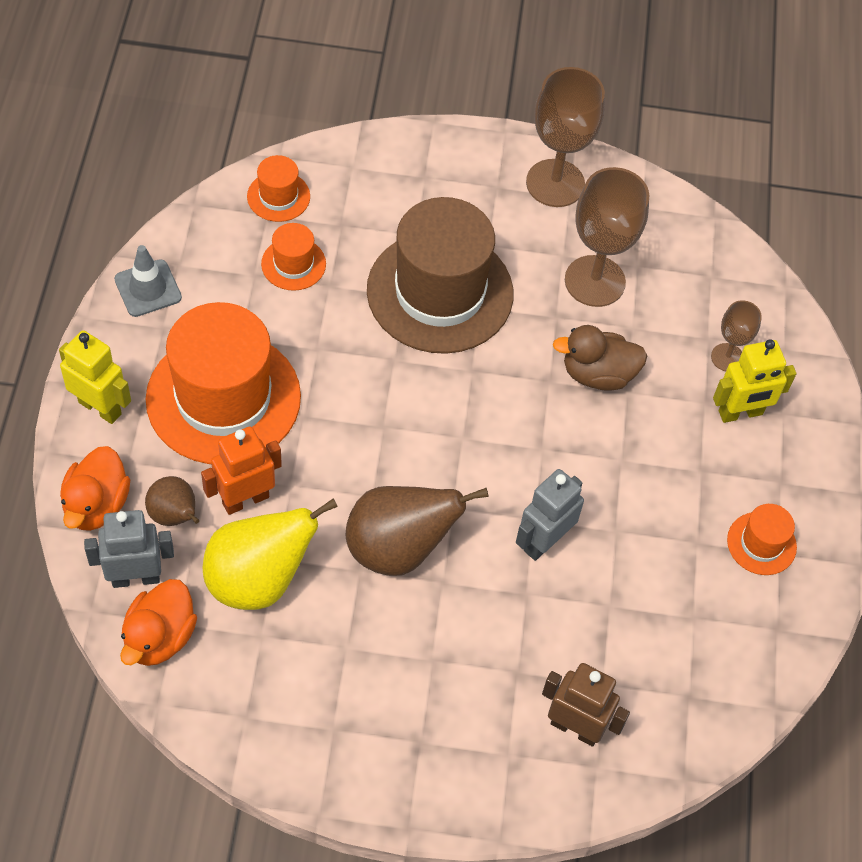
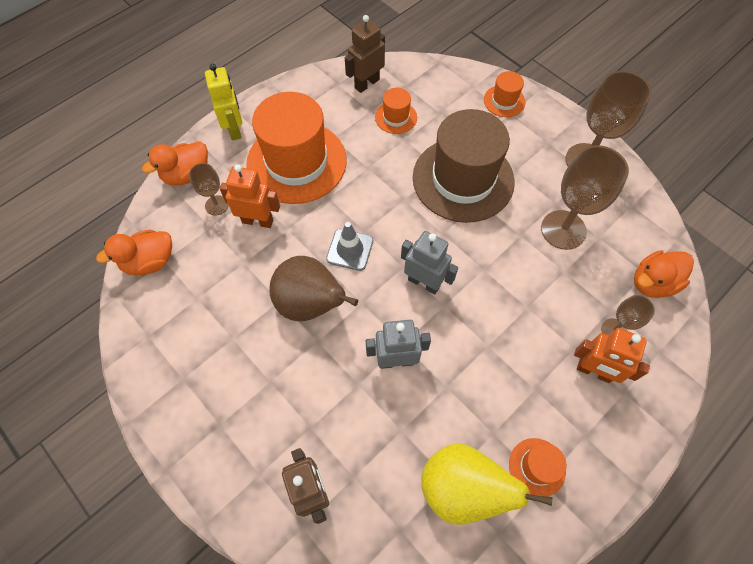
camera: 45 degrees right, 5 degrees up
(136, 577) = (169, 223): grey robot -> grey robot (424, 282)
(148, 288) = (312, 86): grey traffic cone -> grey traffic cone (350, 250)
(175, 516) = (216, 205): brown pear -> brown goblet
(216, 241) = (366, 83): none -> brown robot
(259, 579) = (224, 267): yellow pear -> yellow pear (462, 488)
(278, 196) = (419, 80): orange hat -> orange hat (504, 101)
(598, 374) = (518, 285): brown duck -> none
(725, 281) = (652, 283): none -> orange duck
(740, 413) = (594, 371): yellow robot -> orange robot

